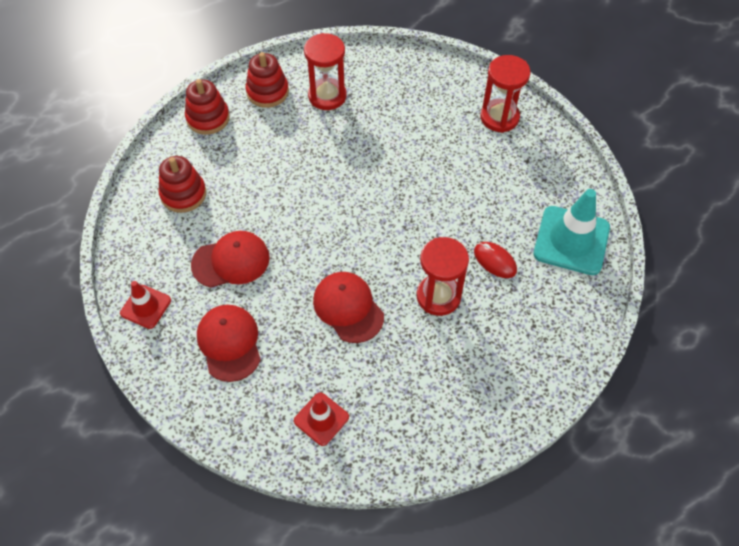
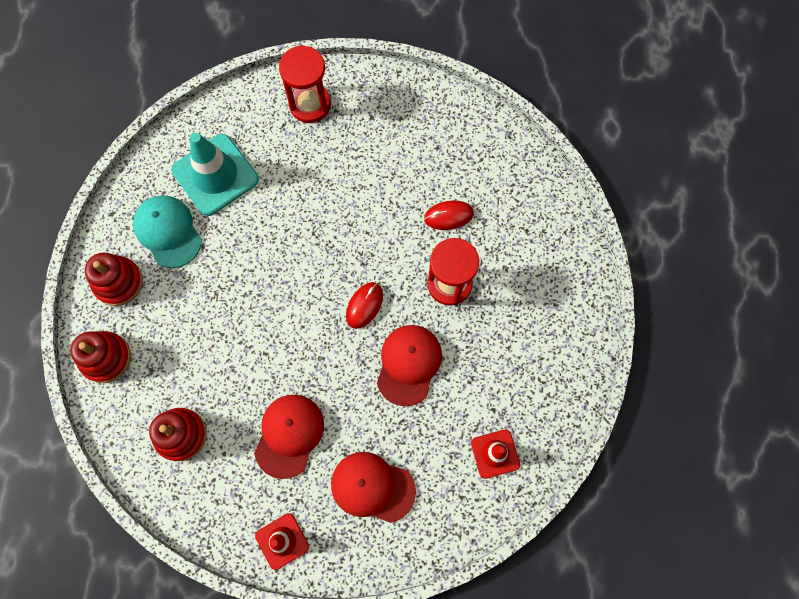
camera: 55 degrees left, 15 degrees up
(327, 96) = (168, 232): red hourglass -> turquoise cap
(348, 308) = (408, 364): red cap -> red cap turned 105 degrees clockwise
(372, 248) = (364, 305): none -> red mouse
(571, 240) = (472, 143): turquoise traffic cone -> turquoise traffic cone (215, 175)

